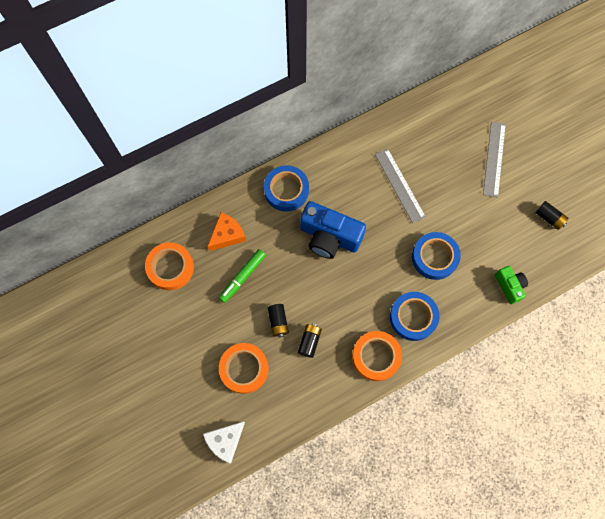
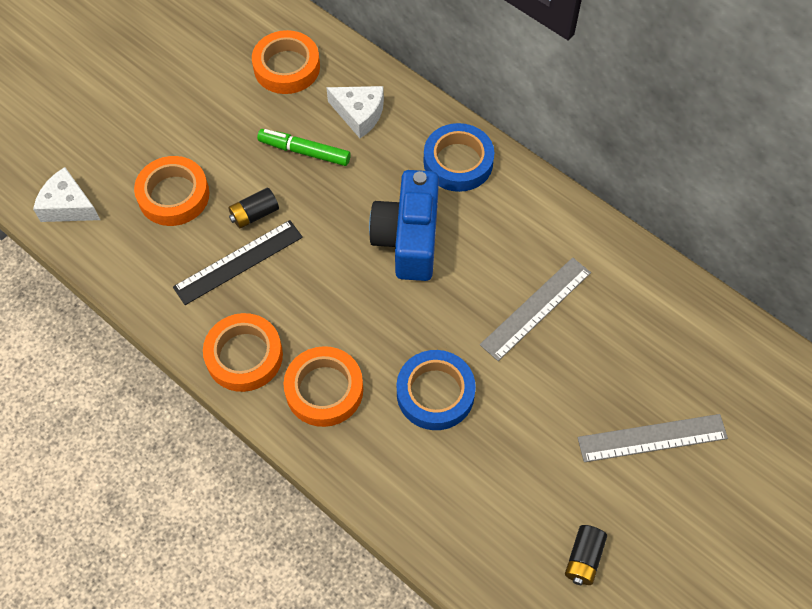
camera: 70 degrees right, 10 degrees down
(227, 235) = (359, 114): orange cheese -> white cheese
(309, 341) = (238, 262): black battery -> black ruler
(413, 317) = (324, 390): blue tape -> orange tape
(509, 286) = (431, 523): green camera -> none

